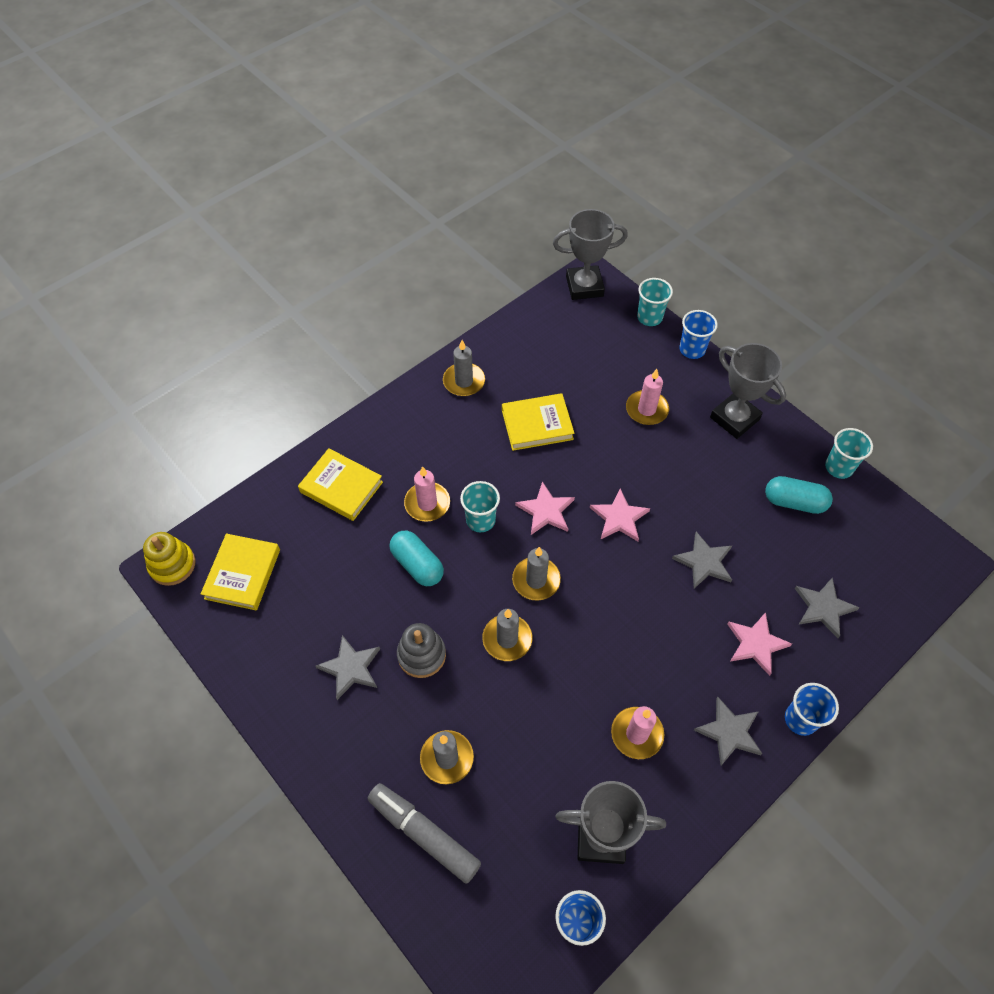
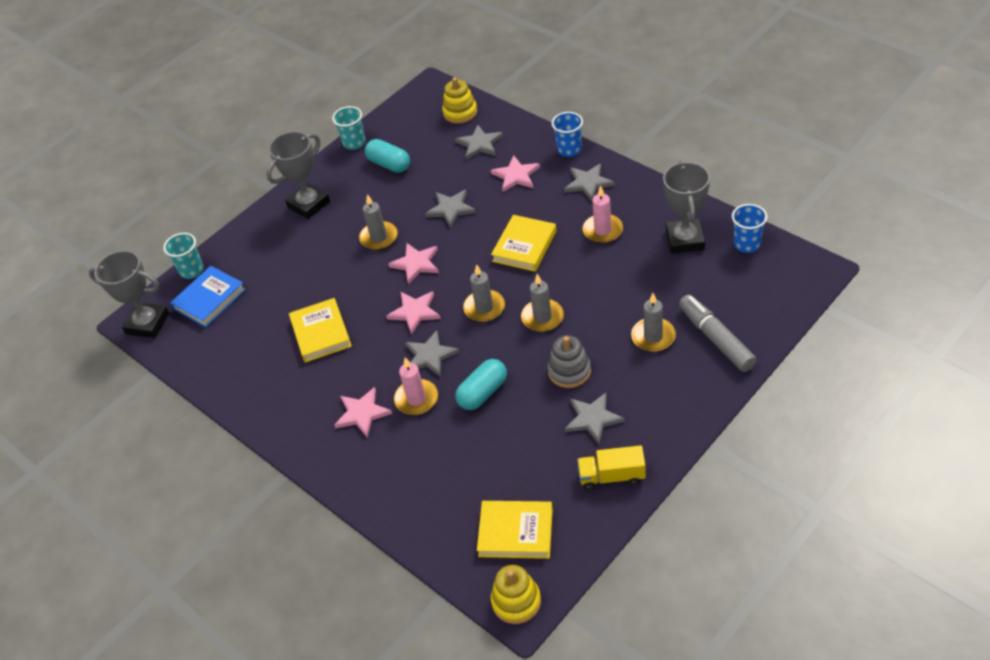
camera: 90 degrees left, 10 degrees down
(273, 673) = (612, 476): none -> yellow truck
(341, 487) = (405, 473): yellow book -> yellow book (524, 246)
(423, 456) = (362, 413): none -> pink star
(424, 834) = (716, 339): grey marker -> grey marker turned 120 degrees clockwise
(464, 381) = (269, 399): grey candle -> grey candle (379, 237)
(480, 520) = (430, 356): turquoise cup -> grey star
(584, 286) = (147, 323): grey trophy -> grey trophy turned 60 degrees counterclockwise
(605, 333) = (209, 299): none -> blue book
(646, 409) = (301, 260): pink candle -> none
(692, 349) = (232, 238): blue cup -> none
(794, 502) = (389, 164): turquoise capsule -> turquoise capsule turned 60 degrees counterclockwise
(891, 591) = (460, 112): none -> yellow stacking toy

